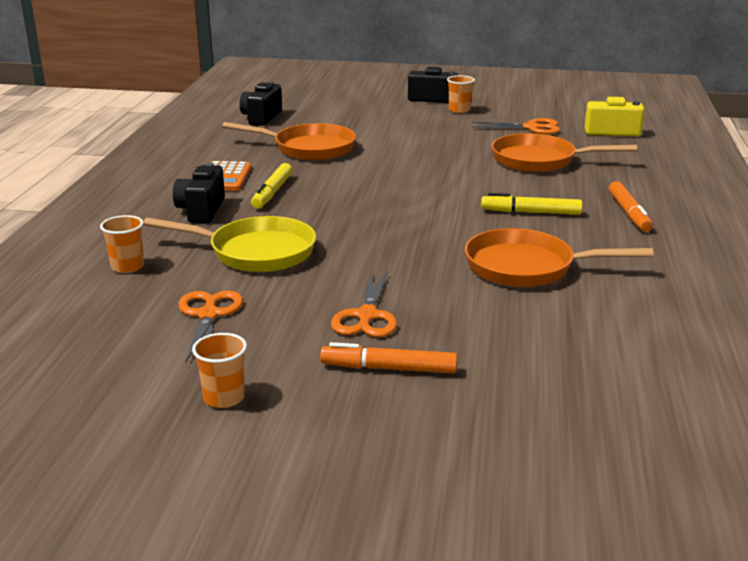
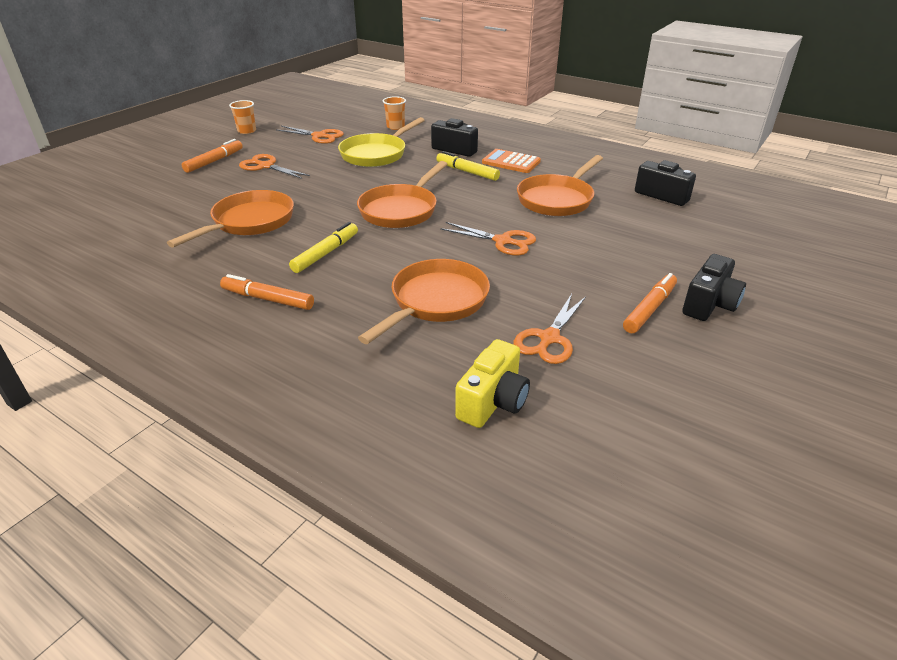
camera: 115 degrees right, 10 degrees up
(404, 202) = (401, 210): none -> orange pan
(418, 155) = (503, 241): none -> orange scissors
(459, 110) = (650, 309): orange cup -> orange marker

